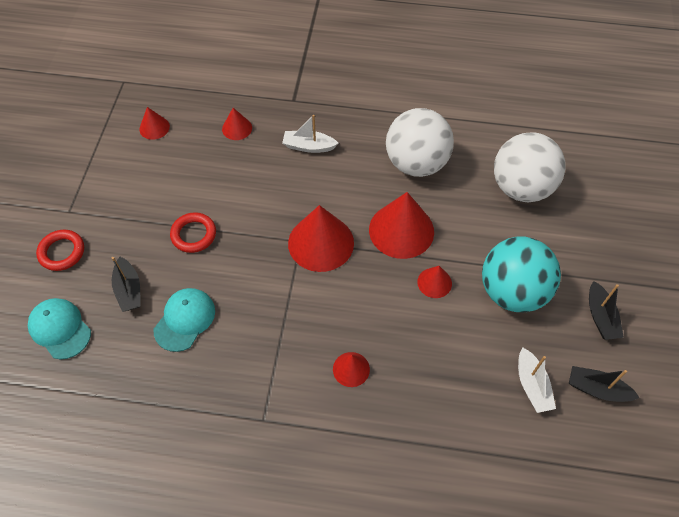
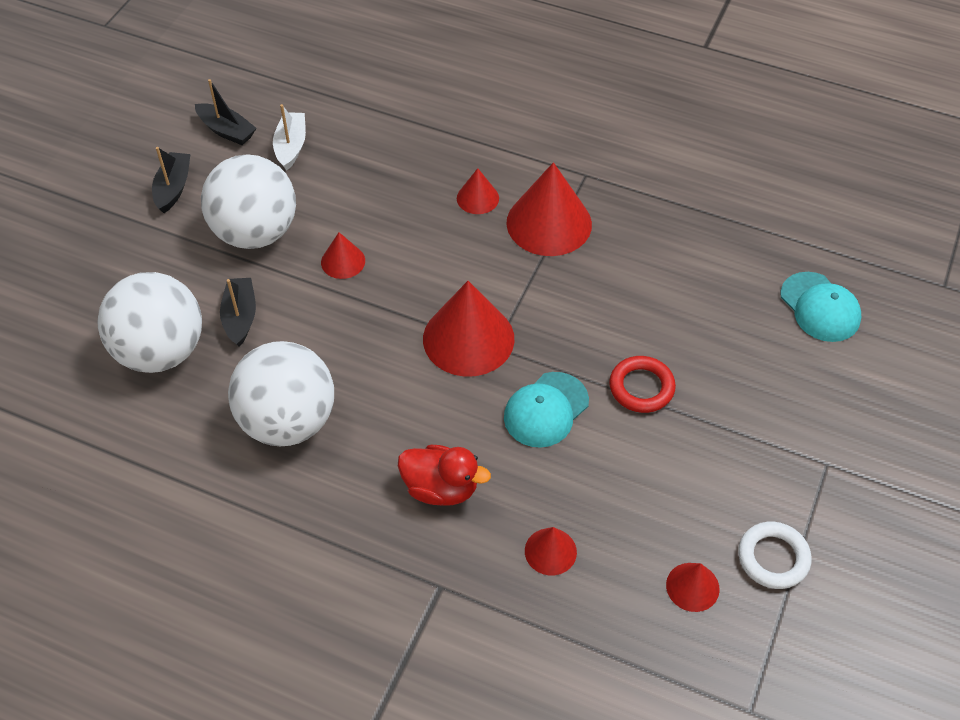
camera: 165 degrees left, 5 degrees down
(62, 252) = (829, 403): red ring -> none
(107, 151) = (773, 558): none -> white ring
(129, 290) = (733, 334): black boat -> black boat (240, 317)
(185, 320) = (662, 285): turquoise cap -> turquoise cap (546, 410)
(309, 146) = (441, 488): white boat -> red duck
(401, 230) = (355, 331): red cone -> red cone (549, 223)
(512, 291) = (255, 232): turquoise ball -> white ball

